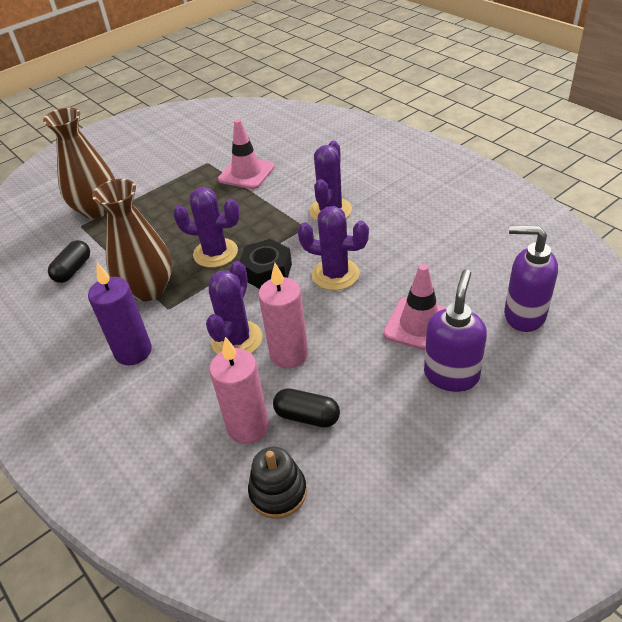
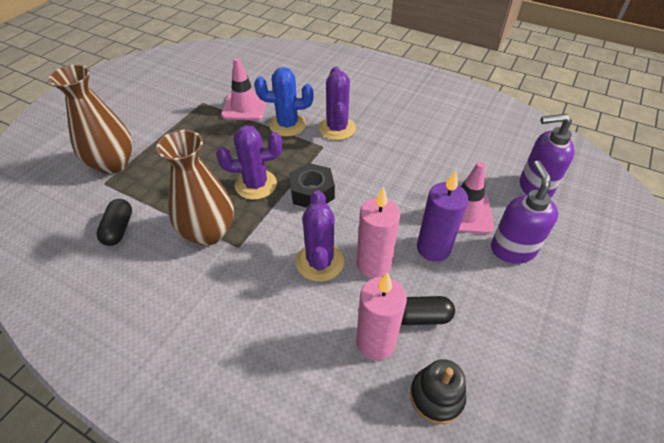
camera: 25 degrees left, 5 degrees up
(133, 352) = (226, 298): purple candle -> purple candle (433, 248)
(280, 198) = (287, 125): none -> blue cactus
(335, 274) = (372, 183): purple cactus -> none

